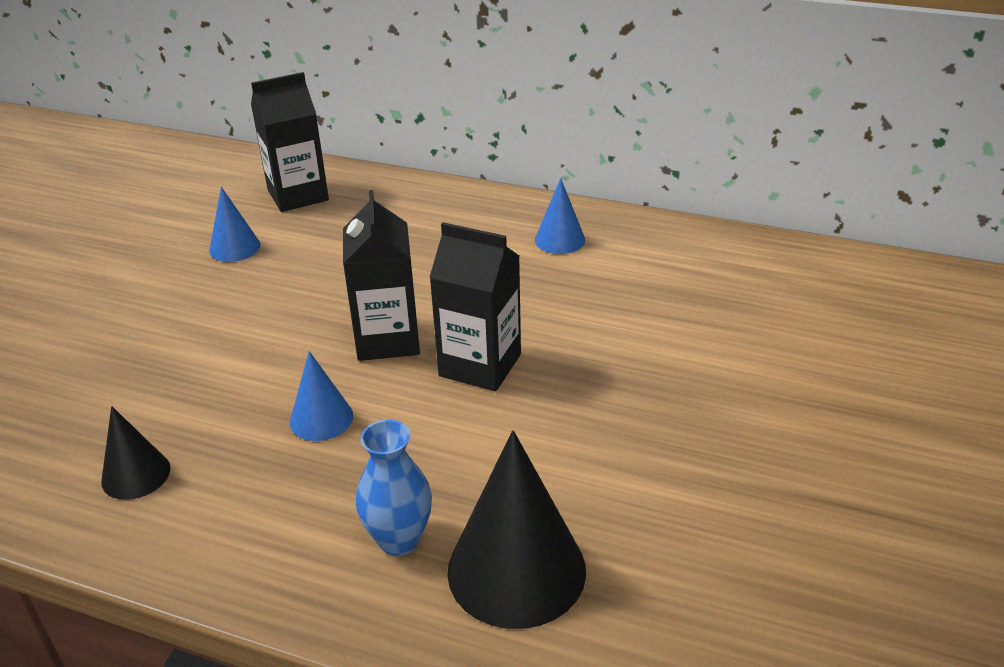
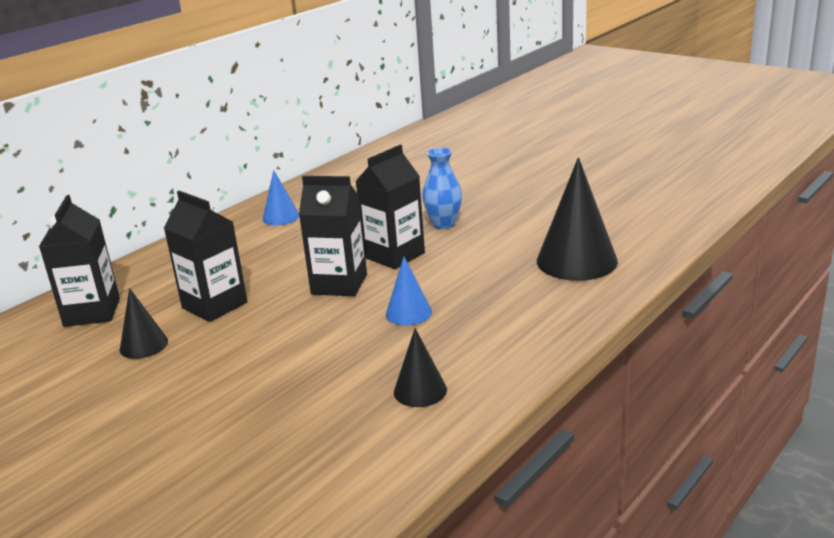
camera: 70 degrees left, 10 degrees down
(235, 247) = (144, 345): blue cone -> black cone
(322, 263) = (214, 305): none -> black carton
(399, 539) = (538, 292): blue vase -> blue vase (443, 224)

